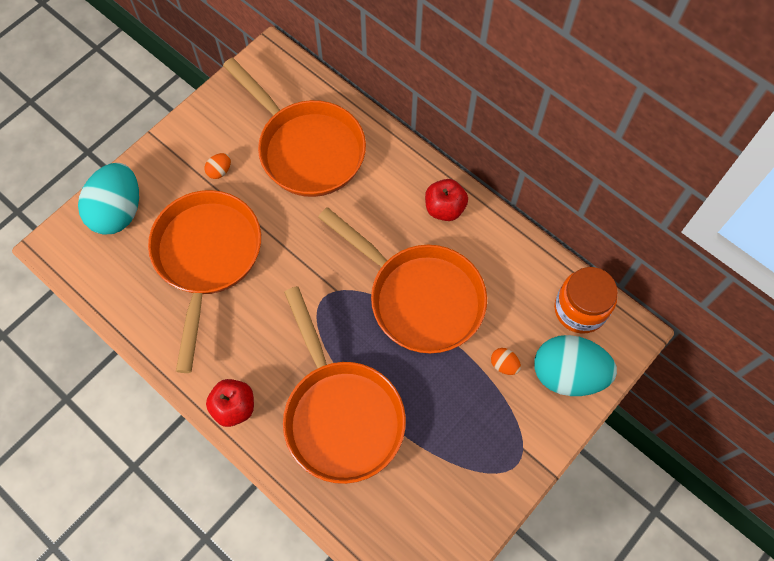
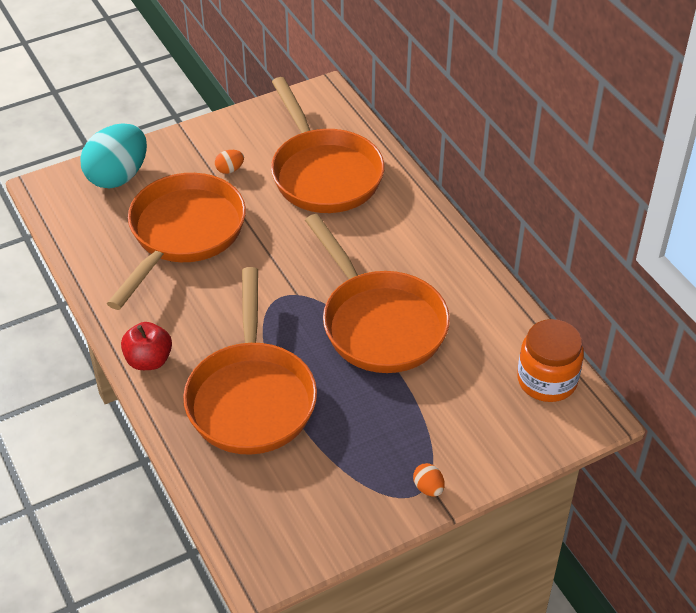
camera: 20 degrees right, 20 degrees down
(444, 208) = (441, 256): red apple -> none
(504, 365) = (442, 404): orange egg -> orange egg (428, 488)
(567, 374) = (507, 432): turquoise egg -> none

